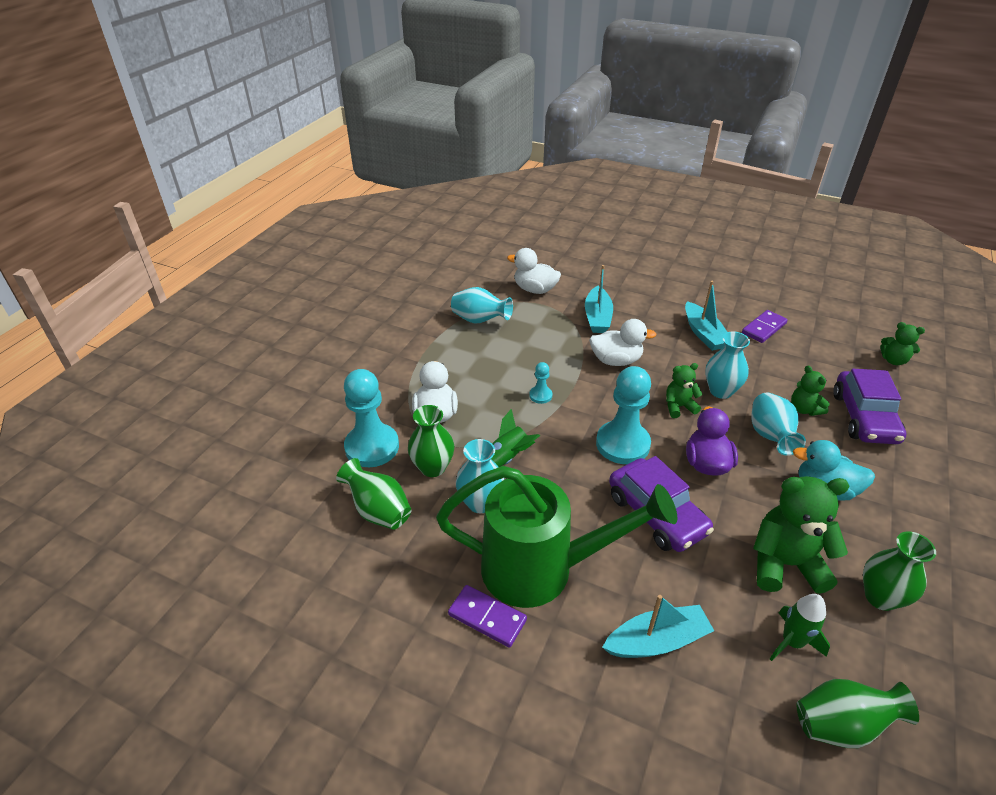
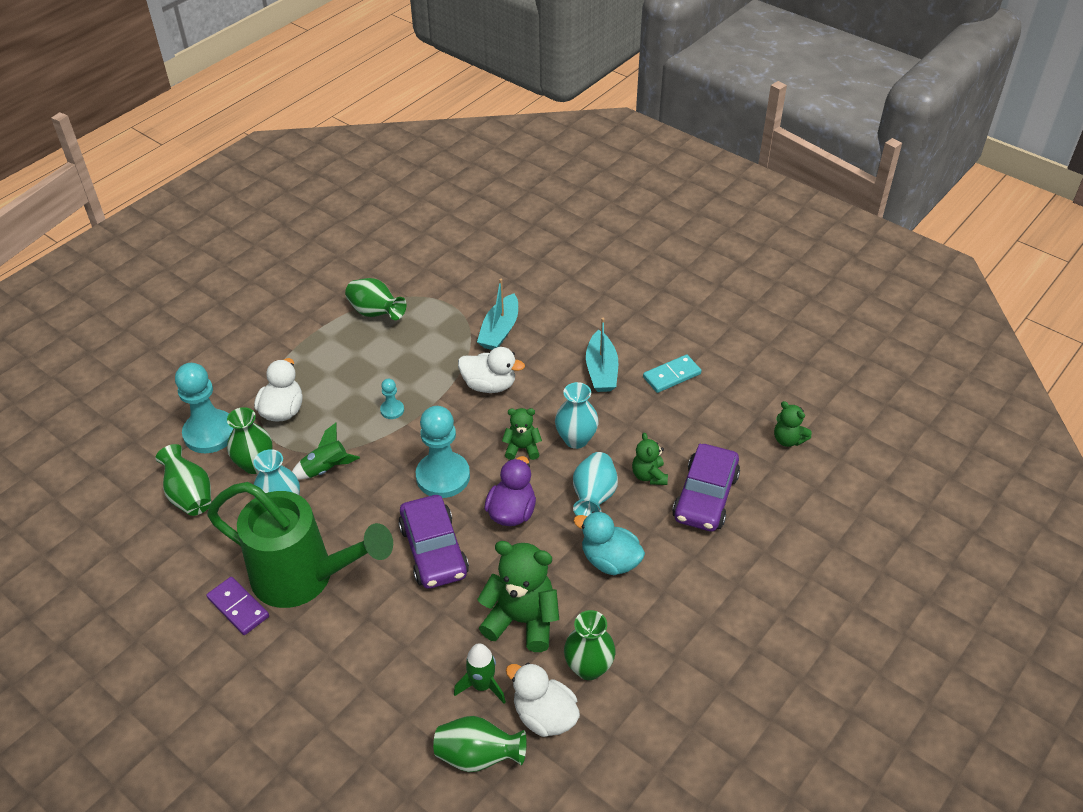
camera: 15 degrees right, 5 degrees up
(480, 320) = (375, 313): turquoise vase -> green vase
(535, 289) = (452, 284): white duck -> white duck (544, 716)
(657, 641) = (368, 658): turquoise boat -> none
(763, 328) = (671, 375): purple domino -> turquoise domino

